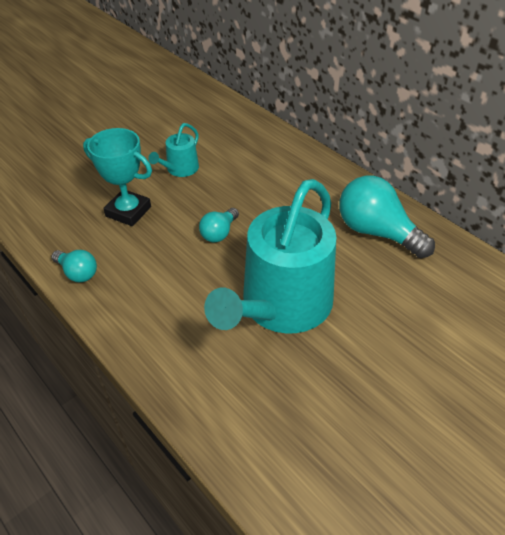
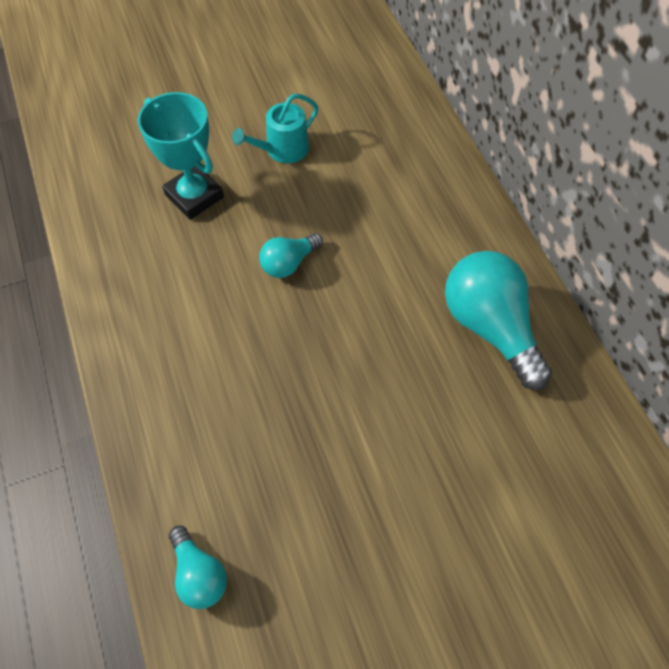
camera: 20 degrees right, 15 degrees up
(77, 273) = (103, 267): turquoise light bulb -> turquoise light bulb (199, 573)
(281, 306) = (316, 395): turquoise watering can -> none

